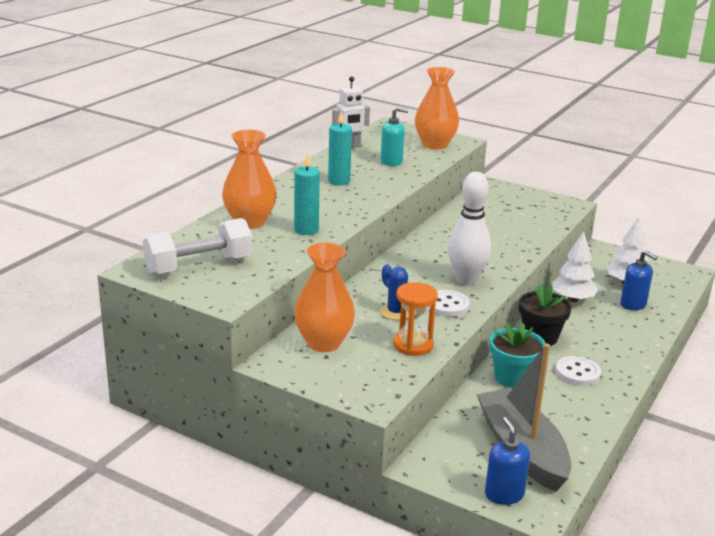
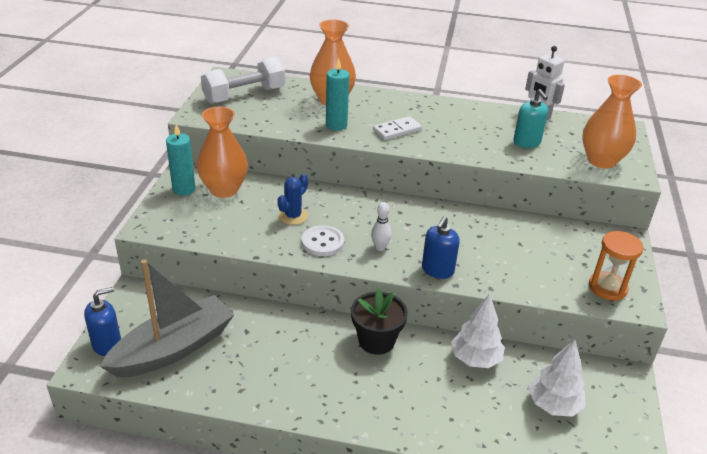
camera: 70 degrees right, 10 degrees up
(199, 266) = (244, 95): white dumbbell -> white dumbbell turned 75 degrees counterclockwise
(336, 205) = (397, 130): none -> white domino
(339, 181) = (450, 123): turquoise candle -> turquoise candle (184, 189)
(413, 345) = (241, 233): orange hourglass -> orange hourglass (607, 288)
(466, 280) = (380, 247): white bowling pin -> white bowling pin, size x0.47
(513, 377) = (290, 329): turquoise flower pot -> none
(577, 372) = (321, 376): white button -> none
(633, 304) = (502, 414): blue soap dispenser -> blue soap dispenser (437, 270)

